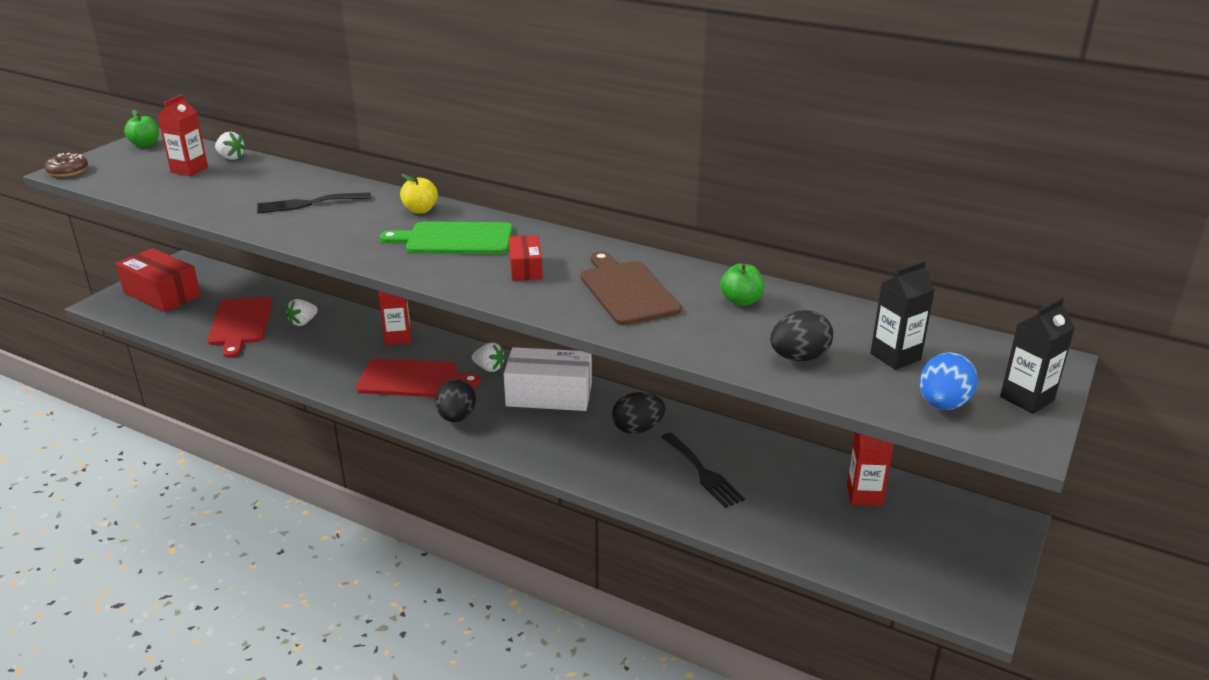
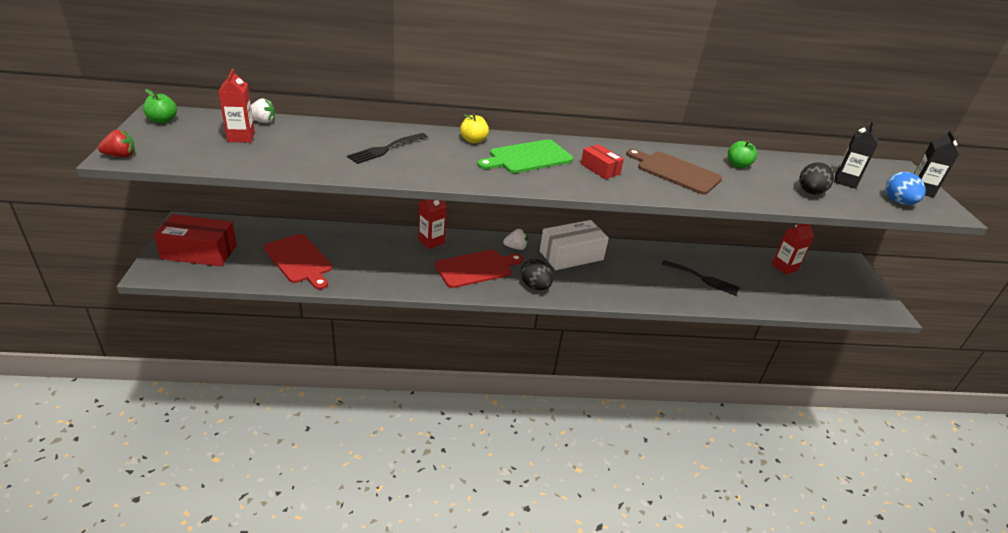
camera: 35 degrees left, 5 degrees up
(68, 171) = (120, 156): brown donut -> red strawberry
(303, 322) = (348, 247): white strawberry -> none
(637, 429) = (642, 263): black egg -> none

